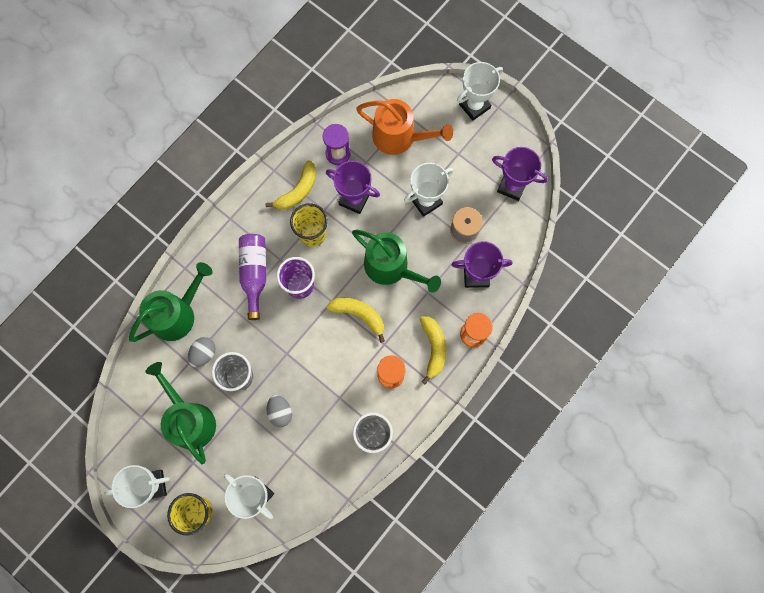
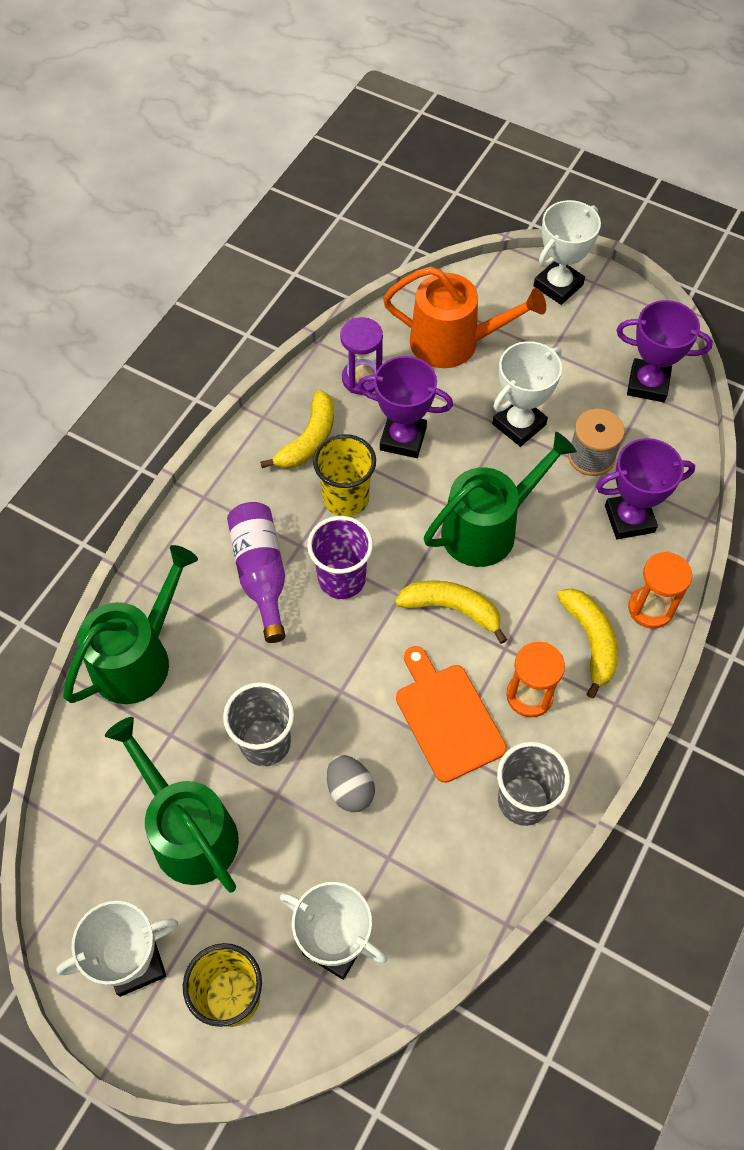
camera: 10 degrees left, 15 degrees down
(204, 354) = (195, 715): grey egg -> none
(342, 379) = (447, 717): none -> orange cutting board
(391, 267) = (487, 528): green watering can -> green watering can turned 60 degrees counterclockwise

